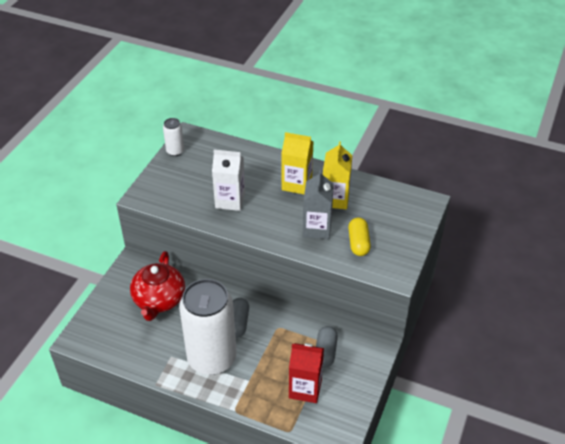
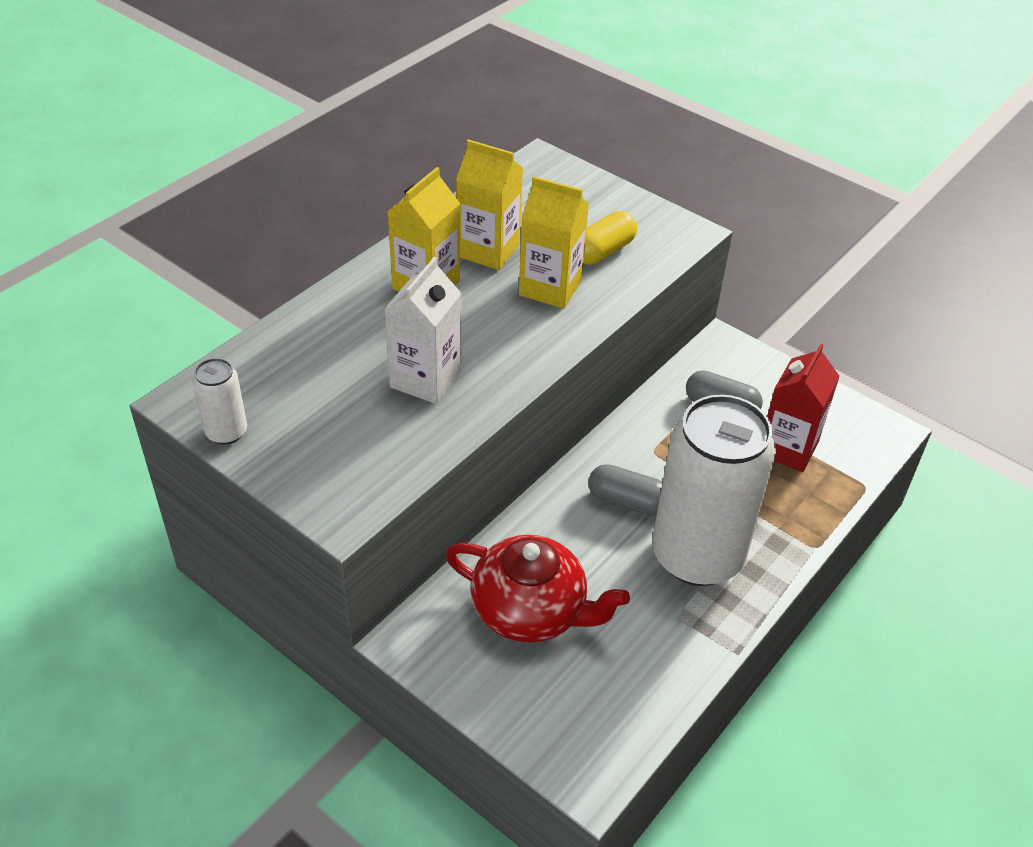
camera: 75 degrees left, 0 degrees up
(317, 228) = (550, 288): grey carton -> yellow carton
(358, 243) = (603, 251): yellow capsule -> yellow capsule turned 60 degrees counterclockwise

